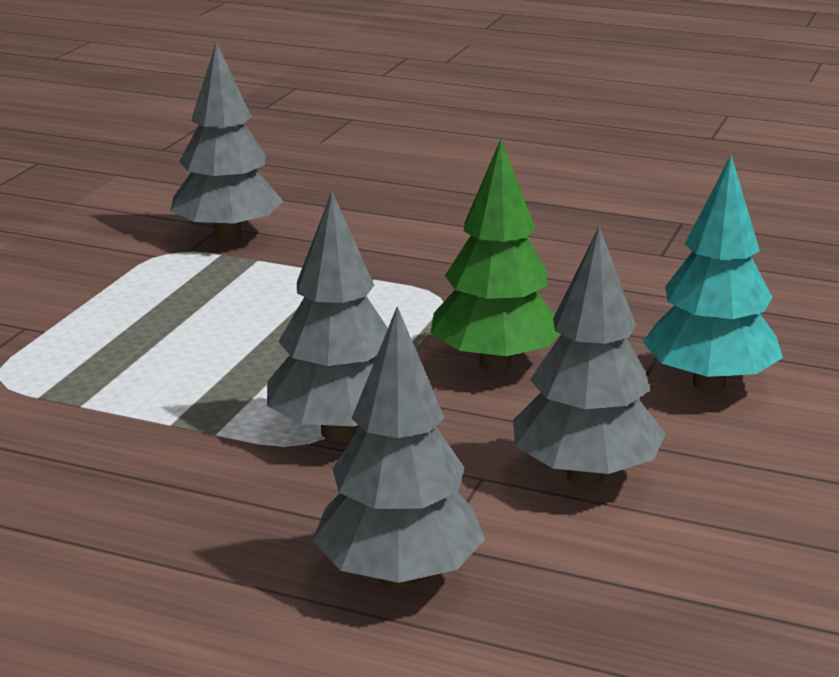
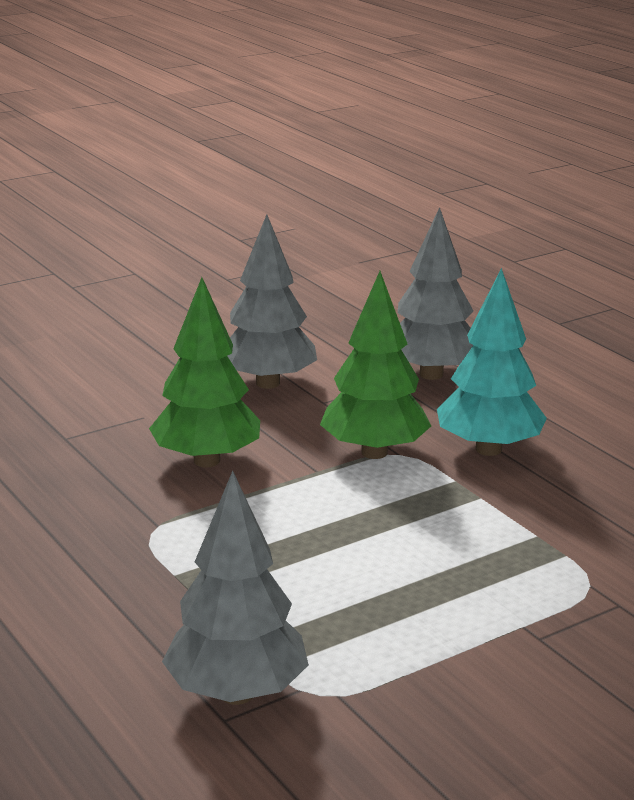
camera: 145 degrees left, 0 degrees up
(338, 432) = (374, 452): grey tree -> green tree
(709, 384) = (103, 402): turquoise tree -> turquoise tree (488, 449)

